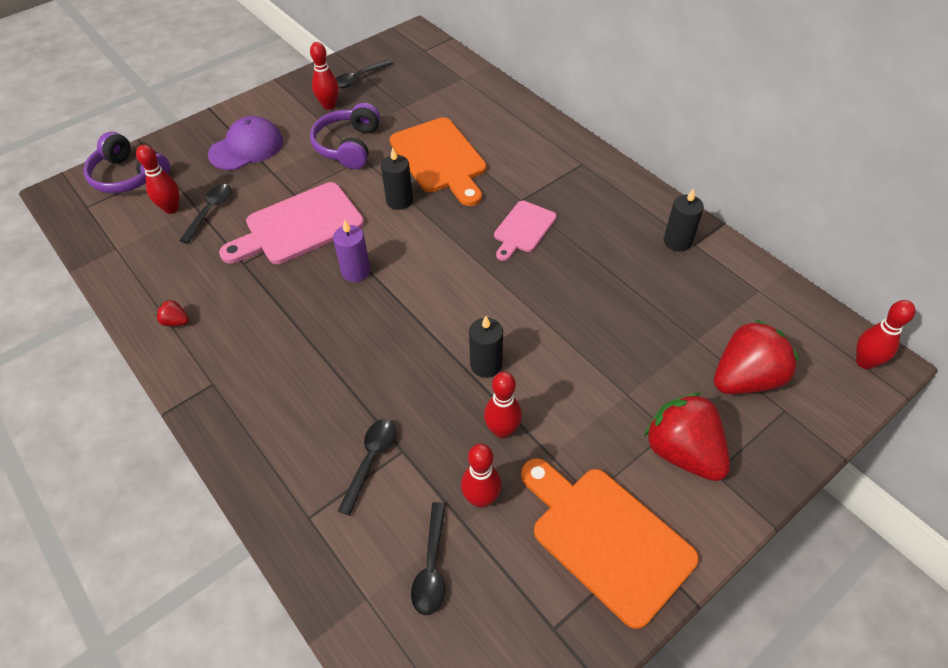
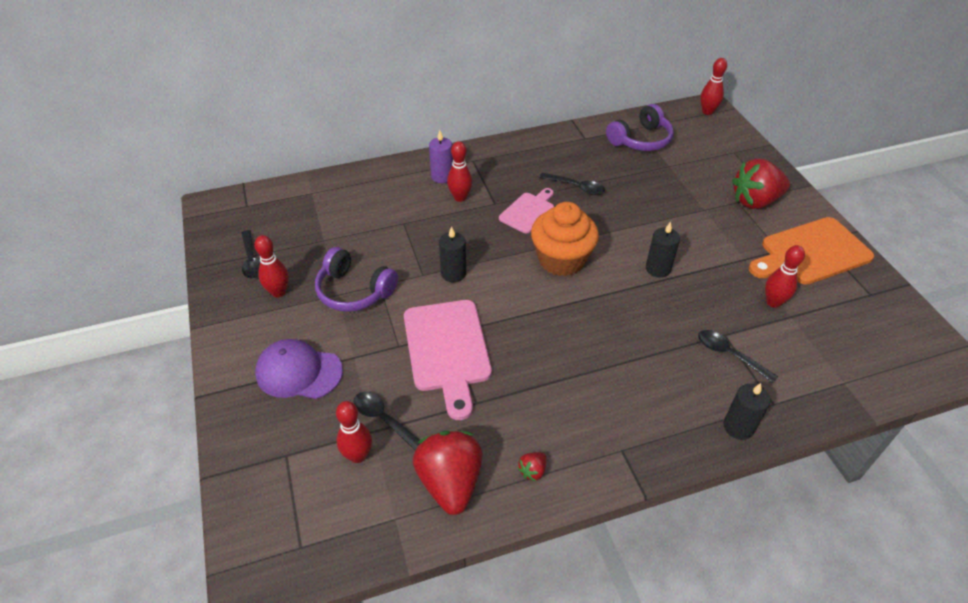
camera: 70 degrees left, 5 degrees down
(129, 176) = (272, 494): purple headphones -> purple headphones (640, 140)
(246, 148) = (299, 372): purple cap -> purple cap turned 60 degrees counterclockwise
(356, 271) = (527, 321): purple candle -> purple candle (442, 176)
(431, 566) = (822, 341): black spoon -> black spoon (576, 187)
(440, 159) = (415, 235): orange cutting board -> none
(459, 275) = (561, 259): none -> orange cupcake
(502, 430) = (719, 276): red bowling pin -> red bowling pin (460, 197)
(523, 229) = (528, 211): pink cutting board -> pink cutting board turned 105 degrees counterclockwise
(677, 241) = (579, 144): black candle -> black candle (738, 427)
(745, 378) = (706, 158): red strawberry -> red strawberry (450, 482)

